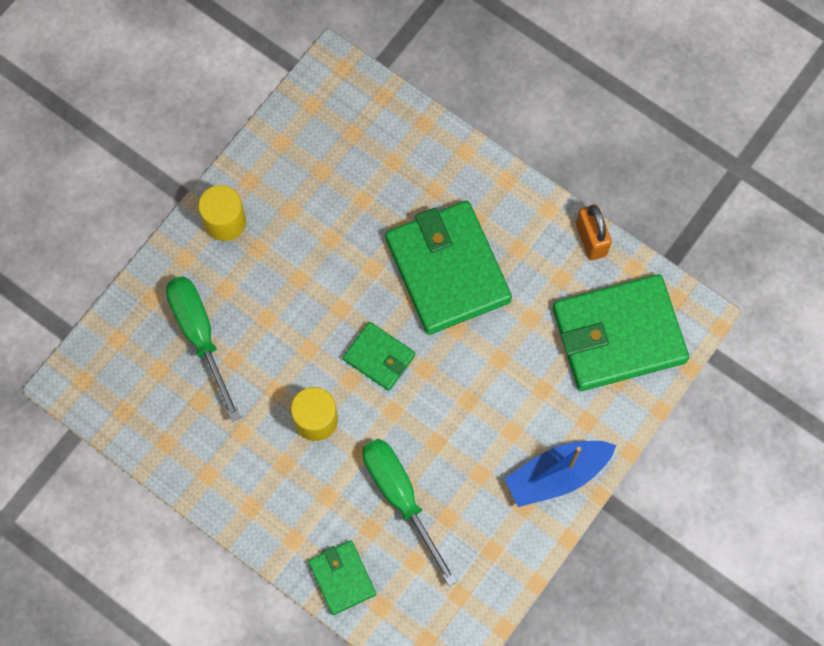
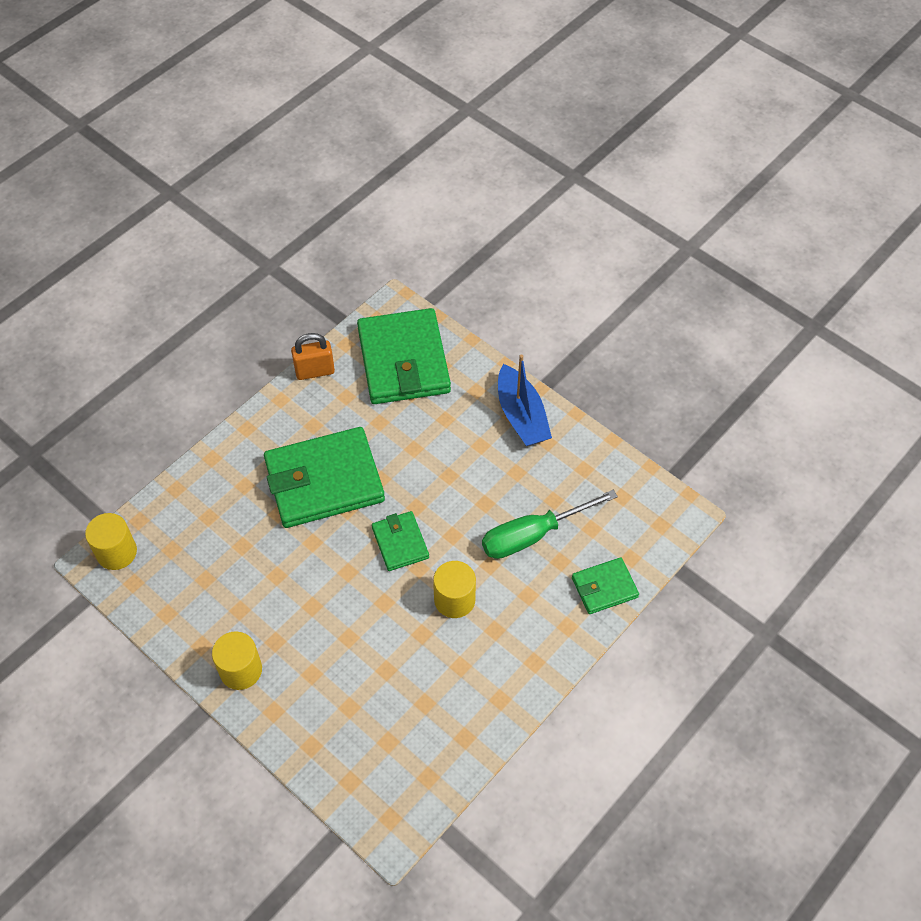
camera: 85 degrees left, 15 degrees down
(200, 336) = (357, 700): green screwdriver -> none
(345, 83) = (116, 552): none -> yellow cylinder
(379, 357) = (400, 543): green wallet -> green wallet turned 60 degrees counterclockwise

